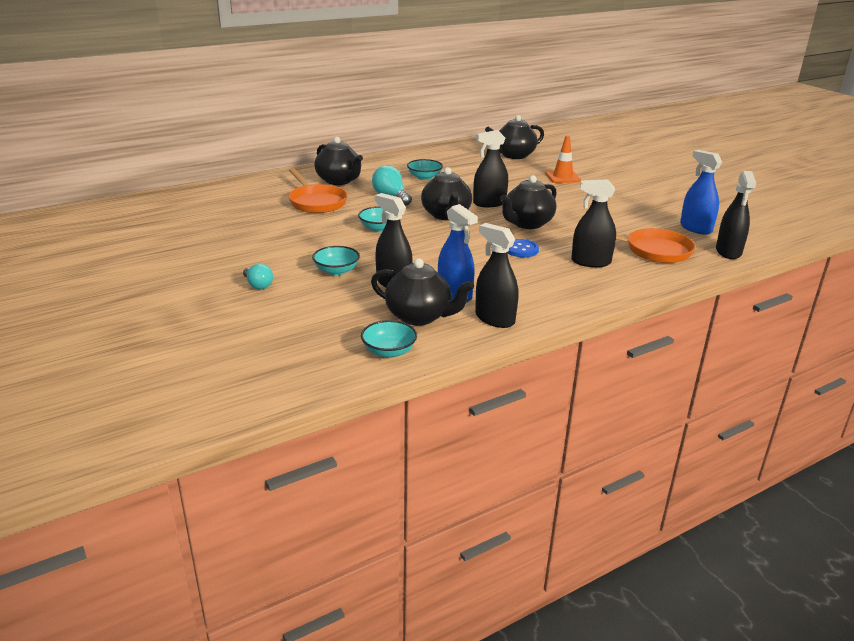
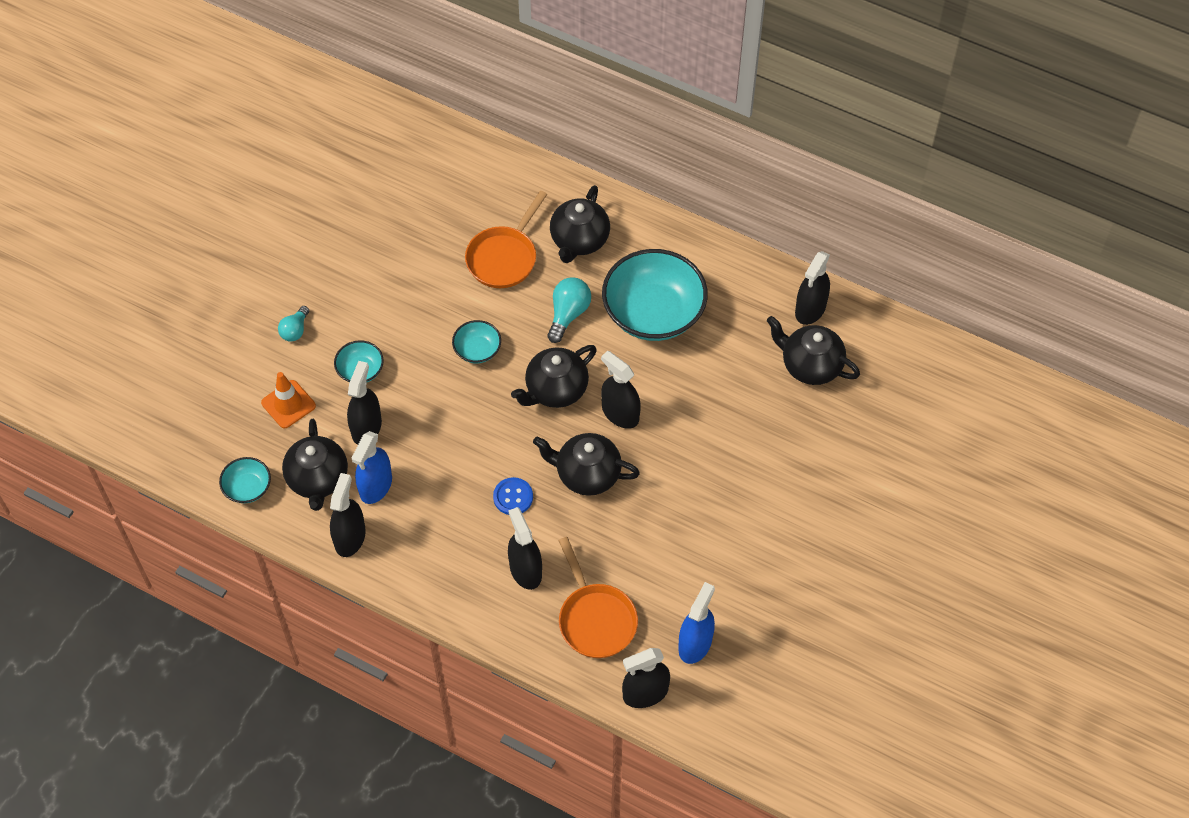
camera: 60 degrees right, 30 degrees up
(424, 177) = (653, 313): turquoise bowl -> turquoise bowl, size x2.15
(475, 147) = (810, 309): none -> black spray bottle
(562, 177) = (768, 451): orange traffic cone -> orange traffic cone (288, 404)

